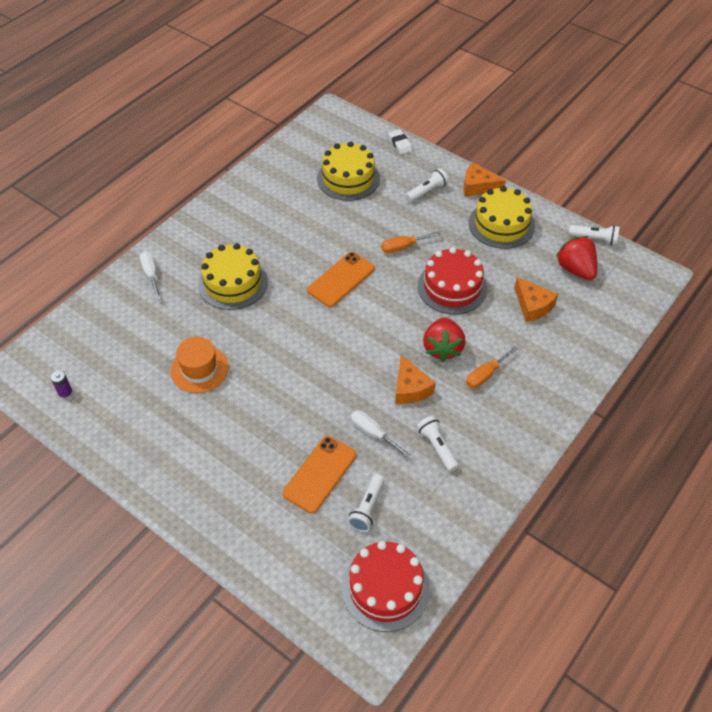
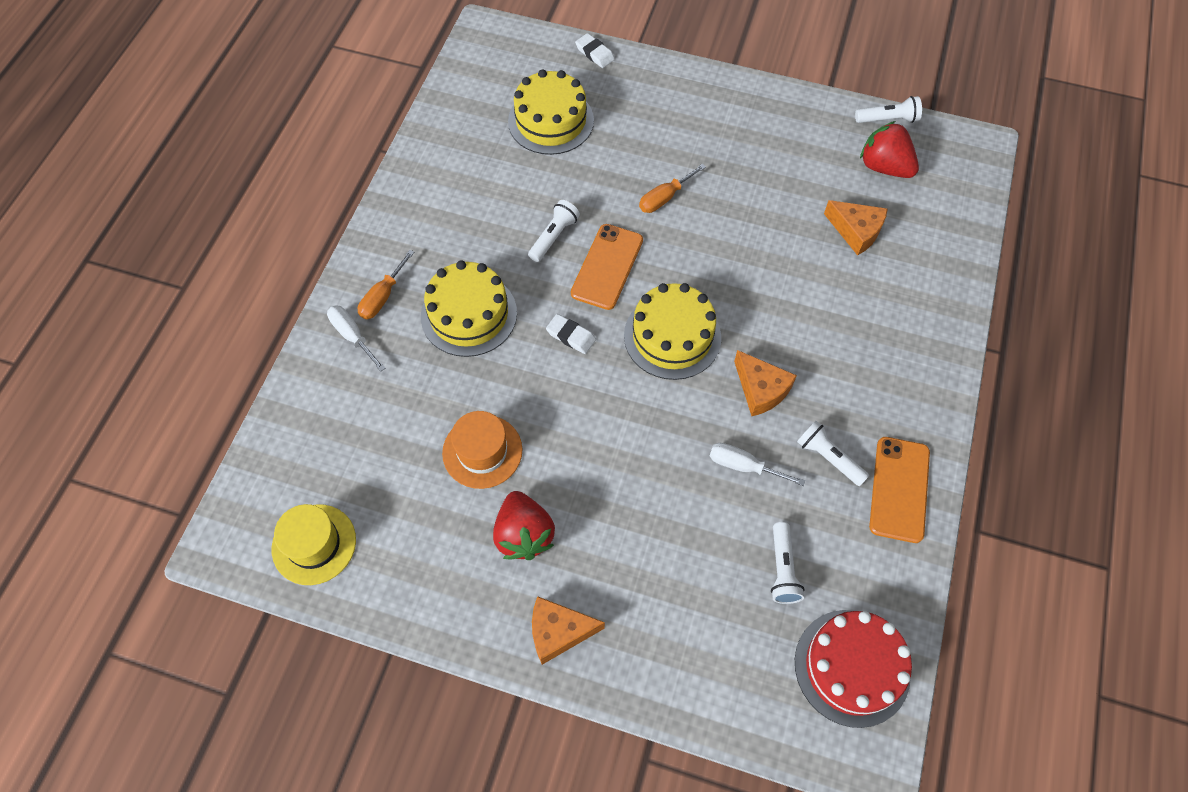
camera: 20 degrees left, 10 degrees up
(65, 391) = (314, 544): purple battery -> yellow hat
(294, 316) = (571, 336): none -> white eraser
(320, 474) = (704, 544): orange phone -> orange phone (899, 489)
(427, 191) = (659, 111): white flashlight -> white flashlight (553, 237)
(442, 348) = (775, 322): red strawberry -> red strawberry (524, 535)
(452, 287) = (749, 235): red cake -> none
(478, 186) = (719, 87): orange cheese -> orange cheese (558, 632)
(485, 375) = (842, 342): orange screwdriver -> orange screwdriver (383, 296)
(501, 224) = (770, 131): yellow cake -> yellow cake (672, 336)

